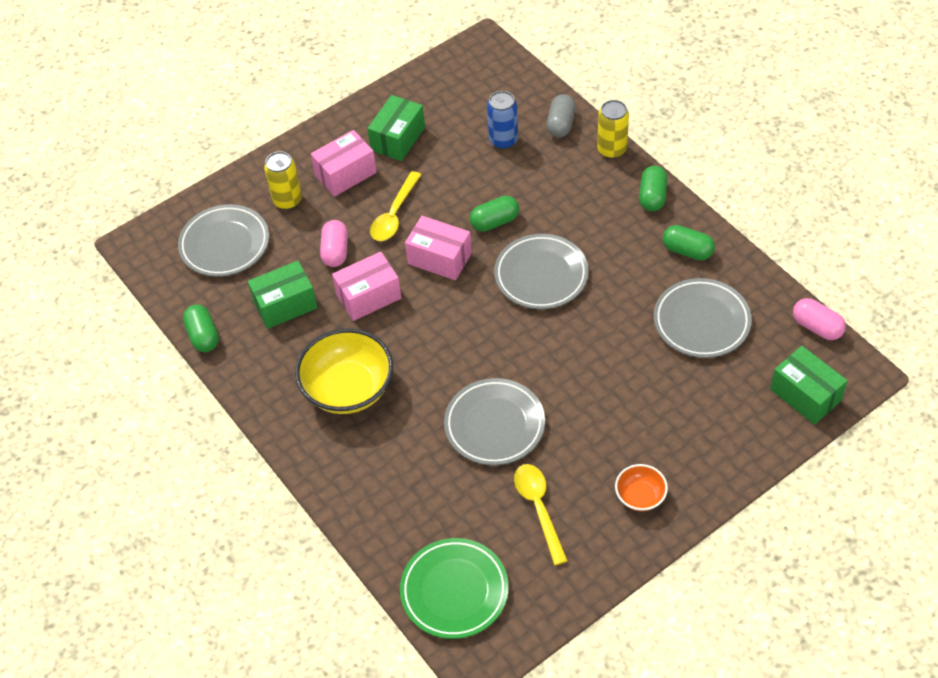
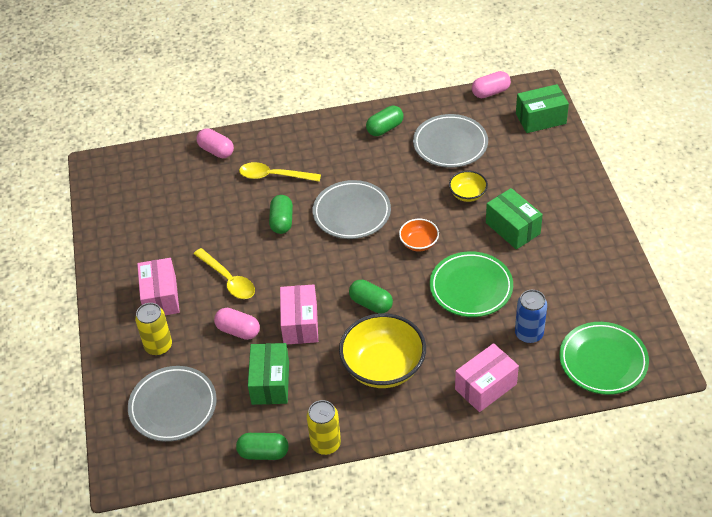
camera: 65 degrees left, 5 degrees down
(398, 139) = (151, 251): green box -> green box (512, 228)
(439, 258) = (293, 266): pink box -> pink box (486, 387)
(494, 425) = (471, 287): grey plate -> green plate
(503, 140) = (205, 188): blue can -> blue can (529, 334)
(538, 508) = (557, 287): yellow spoon -> yellow spoon (273, 176)
(561, 124) = (216, 151): grey capsule -> pink capsule
(612, 150) = (263, 132): yellow can -> yellow can (325, 444)
(632, 369) = (467, 194): none -> yellow bowl
(640, 496) = (575, 229): orange bowl -> orange bowl (419, 243)
(652, 197) = (323, 128): green capsule -> green capsule (371, 303)

